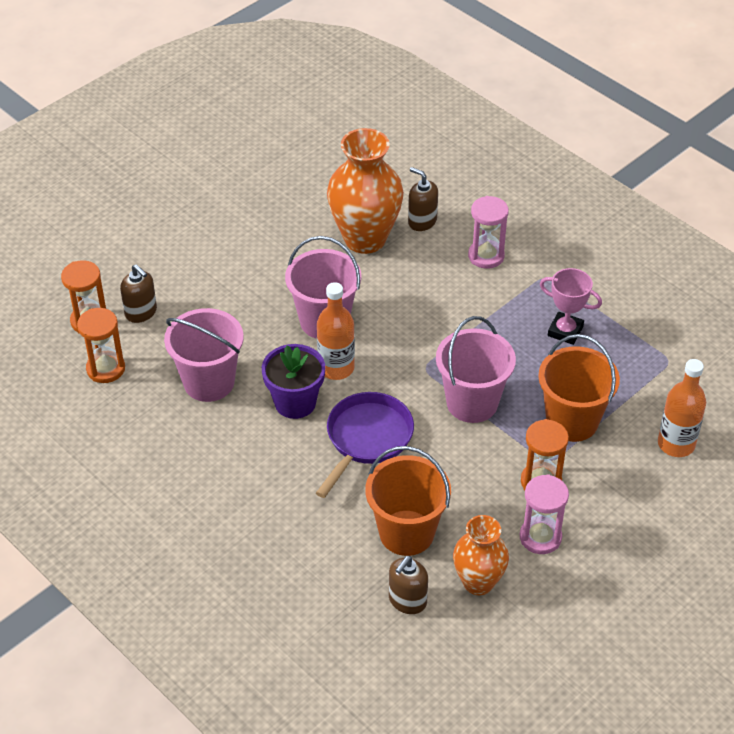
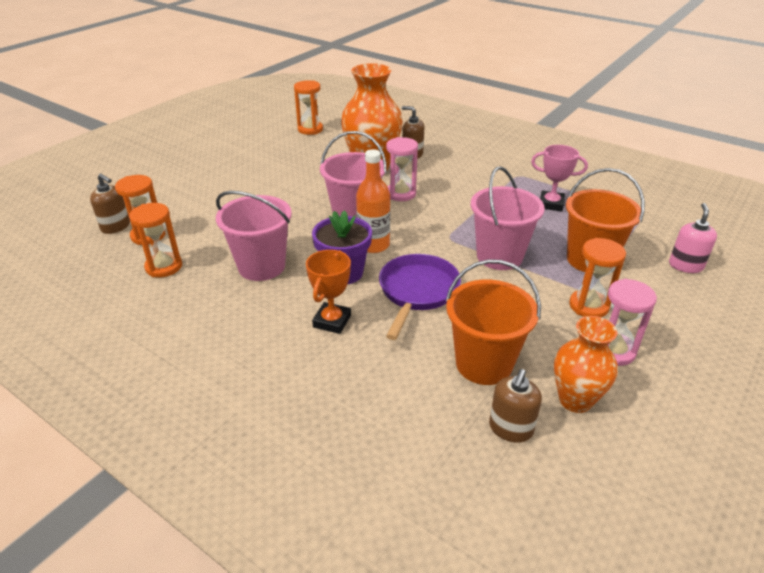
camera: 10 degrees left, 10 degrees down
(141, 312) = (195, 226): brown soap dispenser -> brown soap dispenser (116, 227)
(270, 463) = (332, 321): none -> orange trophy
(300, 154) = (310, 129): none -> orange hourglass
(486, 256) = (468, 168): pink hourglass -> pink hourglass (401, 194)
(676, 444) = (685, 265): orange bottle -> pink soap dispenser

